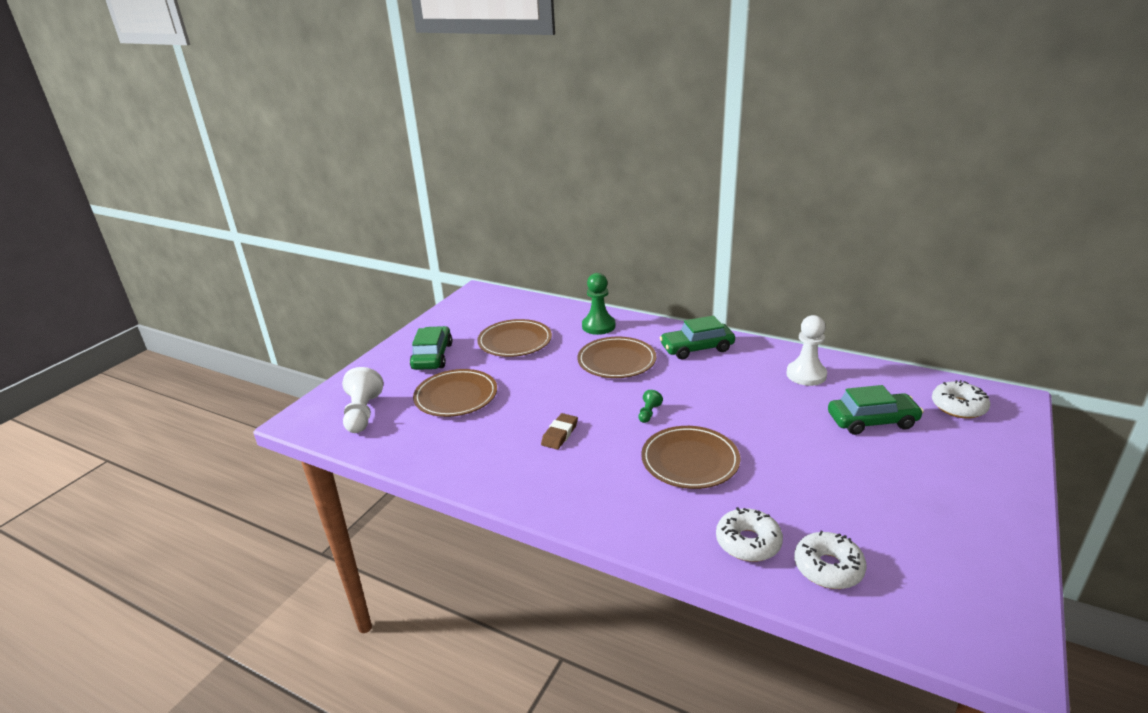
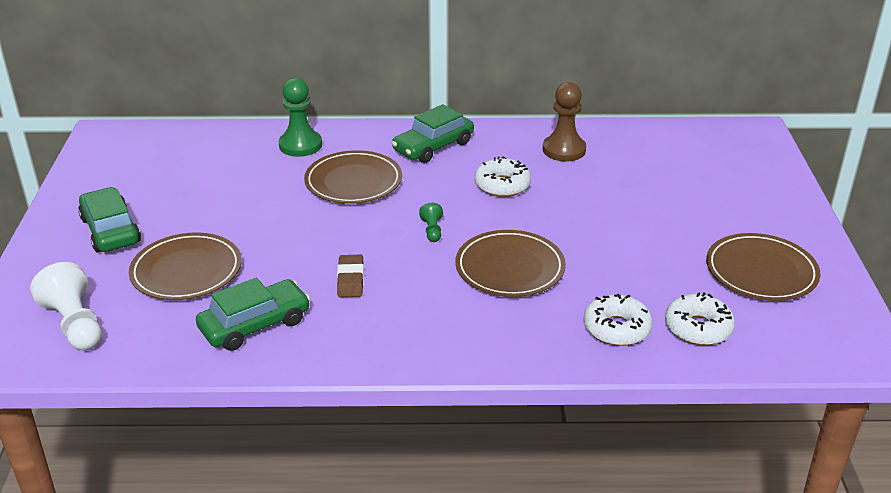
camera: 30 degrees left, 5 degrees up
(515, 341) = (208, 187): brown plate -> brown plate (761, 271)
(806, 375) = (564, 150): white pawn -> brown pawn
(872, 421) = (653, 182): green car -> green car (255, 325)
(958, 407) = (717, 149): white donut -> white donut (502, 185)

